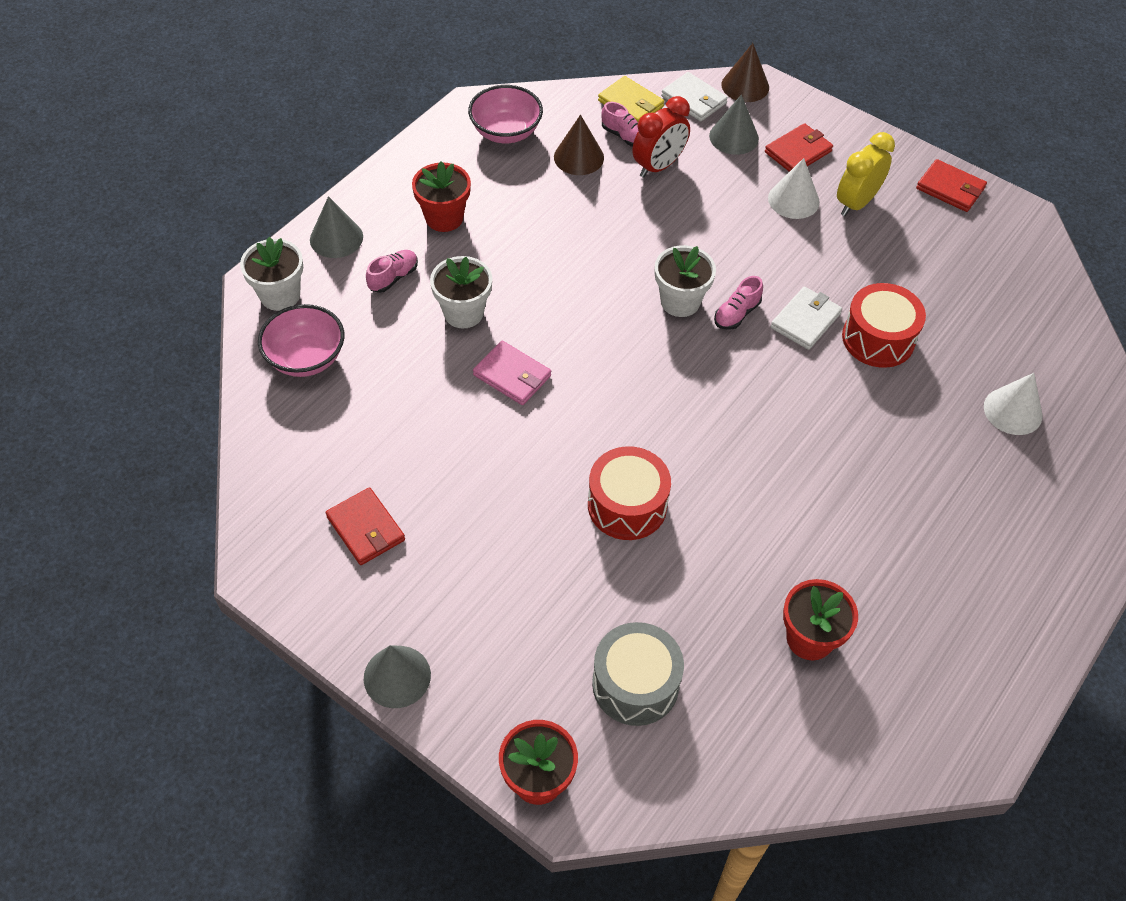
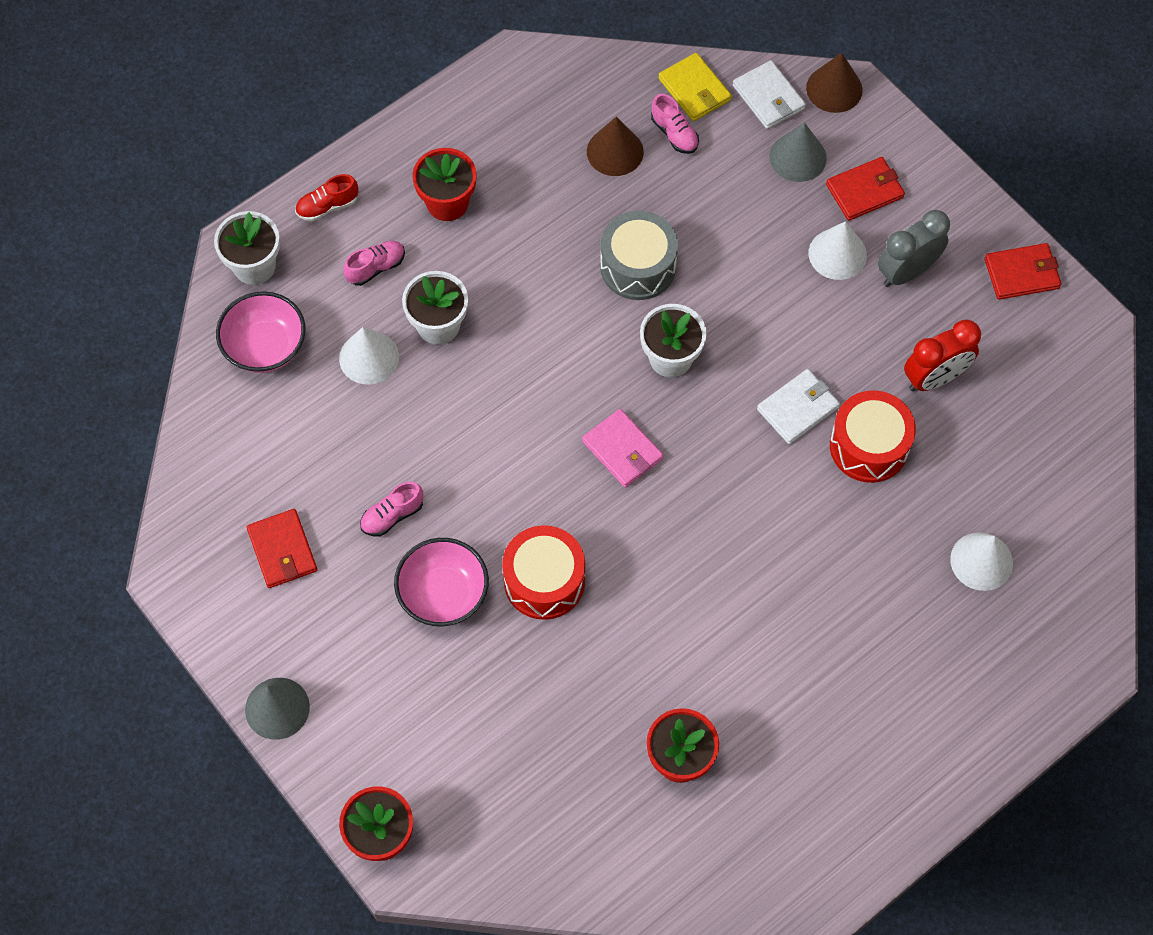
camera: 15 degrees right, 10 degrees up
(336, 238) = (327, 206): grey cone -> red shoe
(406, 349) = (369, 357): none -> white cone
(506, 132) = (543, 102): pink bowl -> pink bowl (443, 594)
(512, 375) = (469, 410): pink wallet -> pink wallet (622, 450)
(635, 684) = (497, 766): grey drum -> grey drum (638, 266)
(658, 166) = (700, 181): red clock -> red clock (934, 378)
(736, 314) = (726, 385): pink shoe -> pink shoe (392, 516)
(856, 203) = (906, 272): yellow clock -> grey clock
(950, 188) = (1021, 273): red wallet -> red wallet turned 60 degrees counterclockwise

